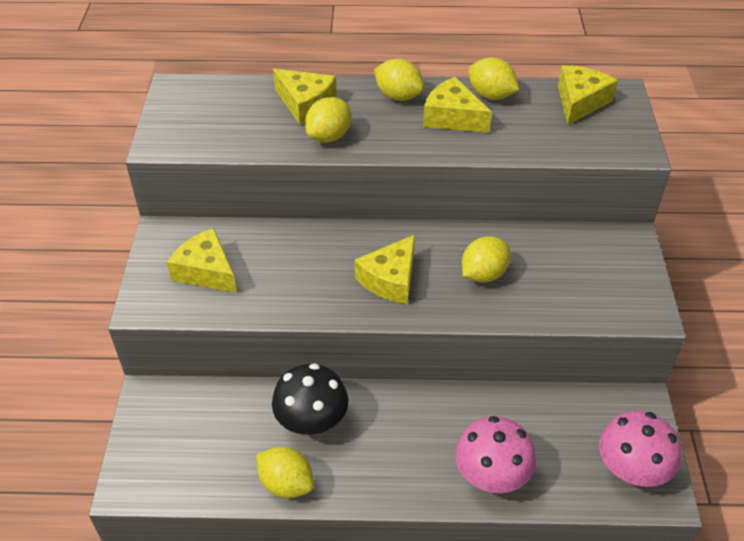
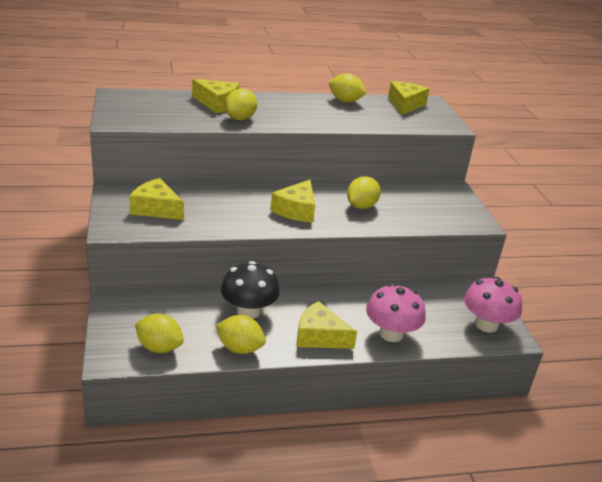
camera: 15 degrees left, 15 degrees down
(398, 96) = (282, 100): yellow lemon -> yellow lemon (159, 347)
(452, 117) = (323, 111): yellow cheese -> yellow cheese (319, 336)

